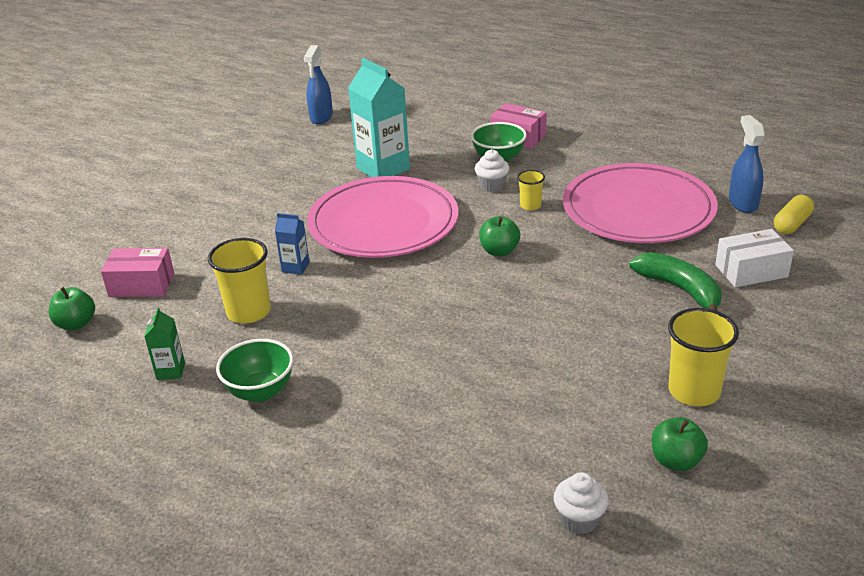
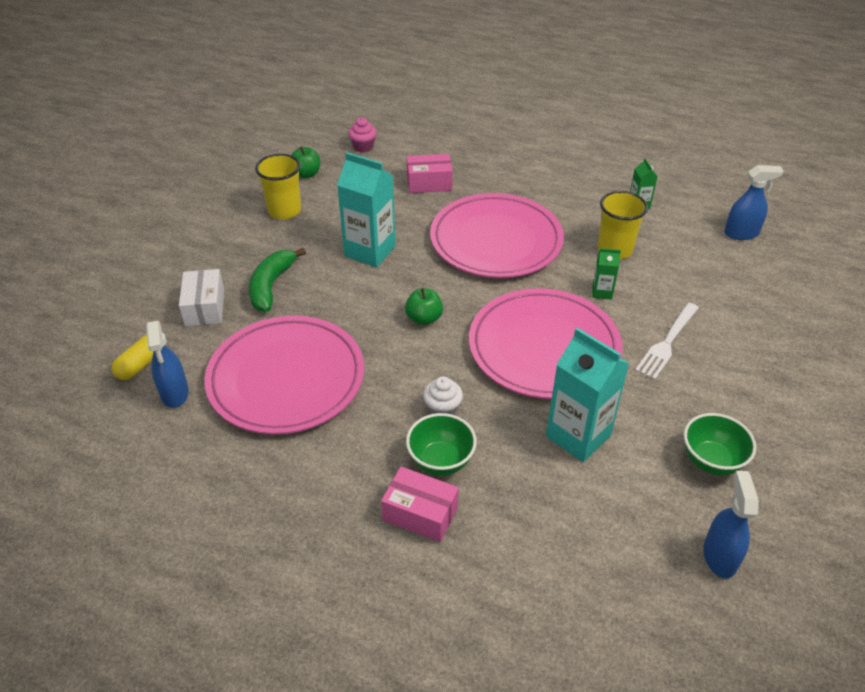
camera: 170 degrees right, 10 degrees up
(76, 324) = (741, 233): green apple -> blue spray bottle
(141, 285) = (722, 268): pink box -> pink box (429, 183)
(260, 391) = (568, 196): green bowl -> green bowl (711, 461)
(262, 223) = (667, 343): none -> white fork
(295, 267) = (602, 292): blue carton -> green carton
(392, 330) = (496, 240): none -> pink plate
(530, 205) = (398, 380): yellow cup -> none
(560, 325) = (370, 251): none -> turquoise carton
(579, 520) = (363, 147): white cupcake -> pink cupcake
(680, 289) = (271, 286): green banana -> green banana turned 60 degrees clockwise
(751, 271) = (205, 307): white box -> white box turned 75 degrees counterclockwise

